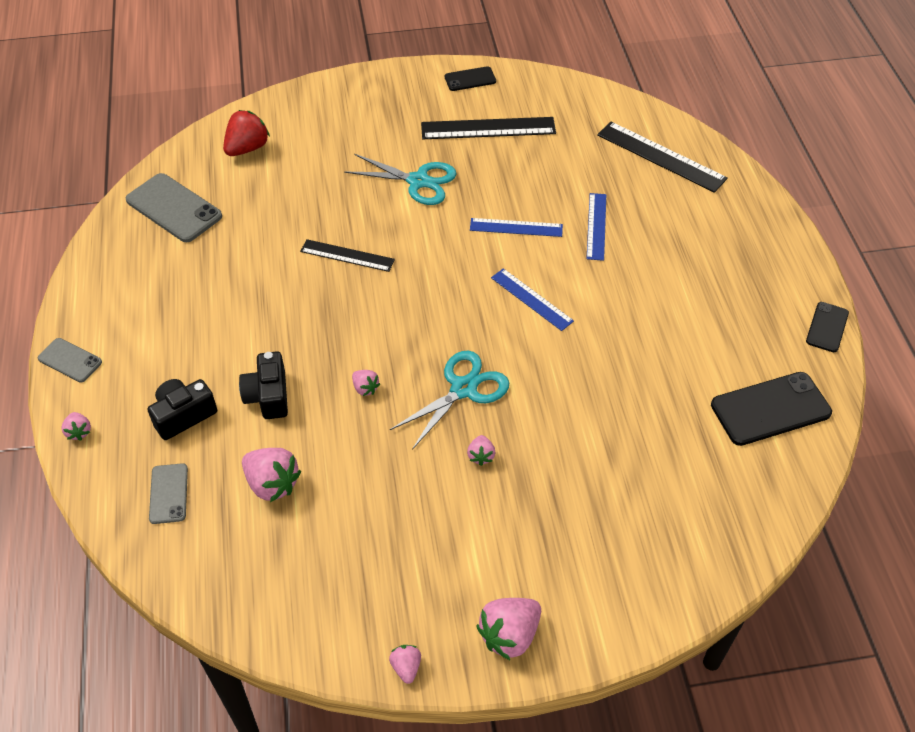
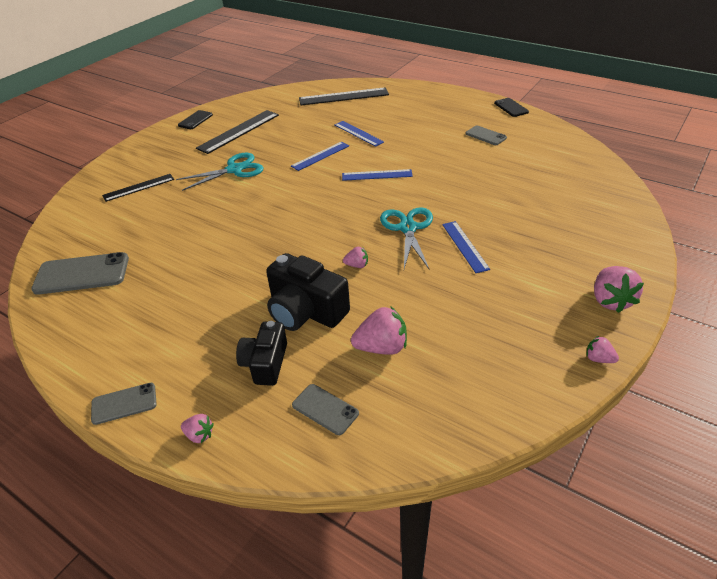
camera: 45 degrees left, 10 degrees down
(247, 148) = (94, 217): red strawberry -> none
(268, 396) = (305, 311): black camera -> black camera, size x1.51
(347, 255) = (245, 221): black ruler -> black ruler (138, 187)
(481, 456) = (465, 246): pink strawberry -> blue ruler
(725, 343) = (485, 136): none -> grey phone
(770, 409) = (542, 144): black phone -> none

